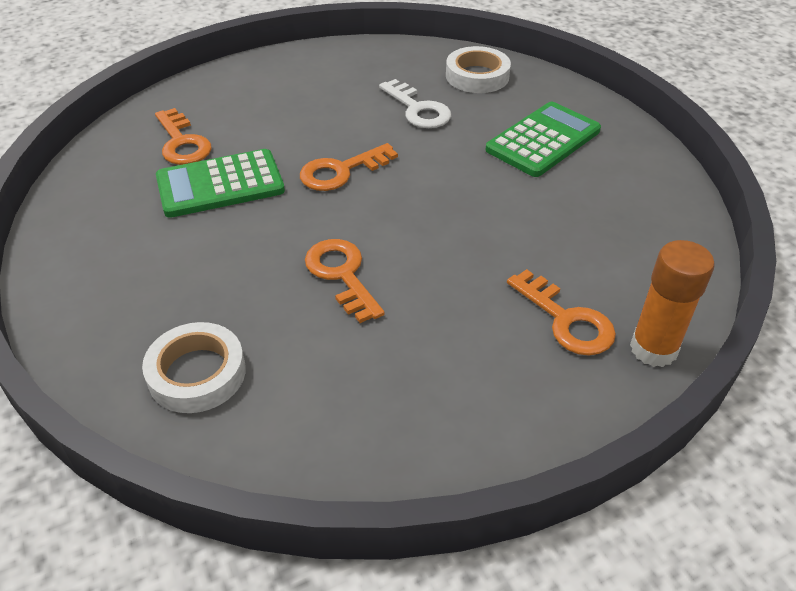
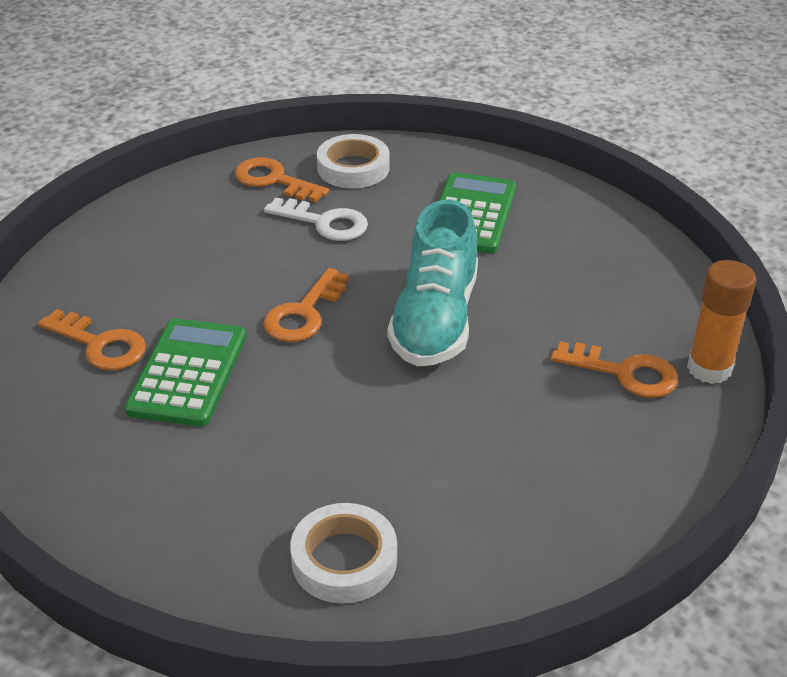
camera: 30 degrees left, 5 degrees down
(220, 184) = (188, 373): green calculator -> green calculator turned 150 degrees clockwise
(341, 274) = (396, 413): orange key -> orange key (273, 180)
(438, 213) = (435, 320): none -> turquoise shoe

